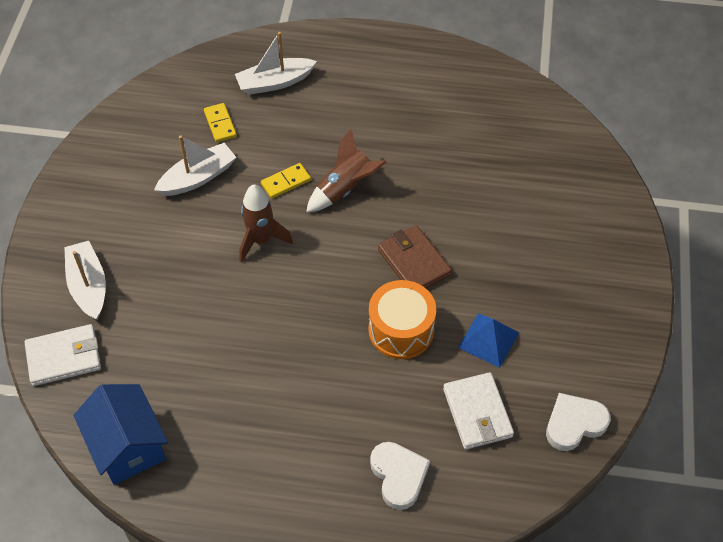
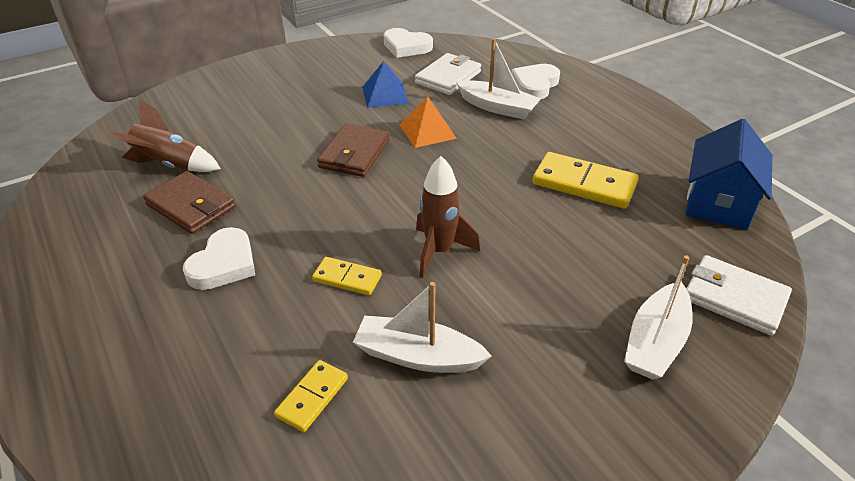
camera: 130 degrees left, 15 degrees down
(235, 379) = (584, 184): none -> yellow domino
(274, 82) = (186, 391): white boat -> white boat (497, 107)
(345, 189) = (312, 232): brown rocket -> brown rocket (169, 165)
(357, 134) = (224, 264): none -> white heart
(401, 330) = (427, 131): orange drum -> orange pyramid
(435, 143) = (191, 206): none -> brown wallet

